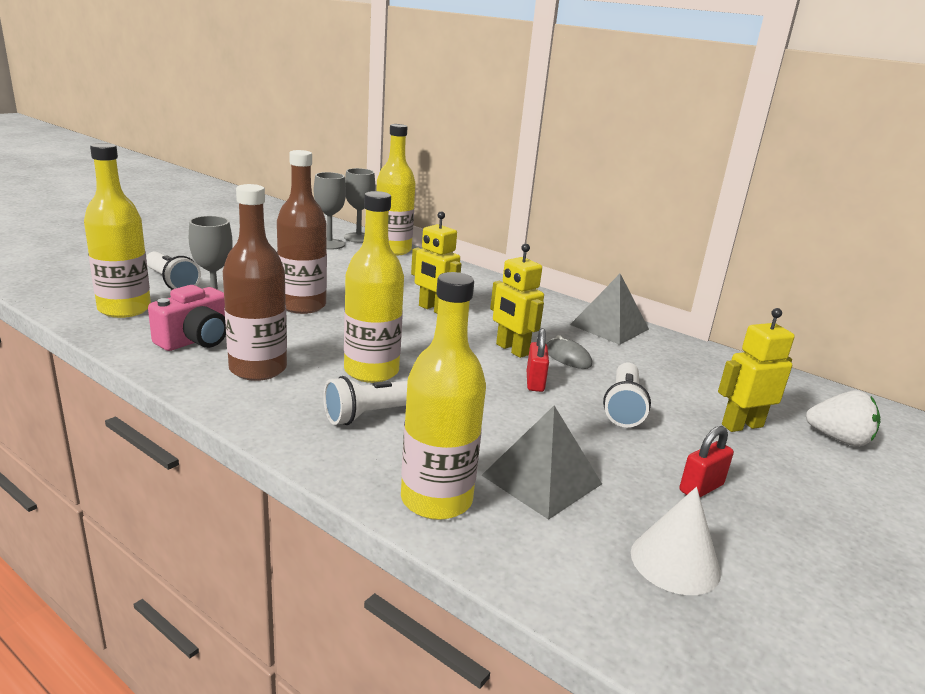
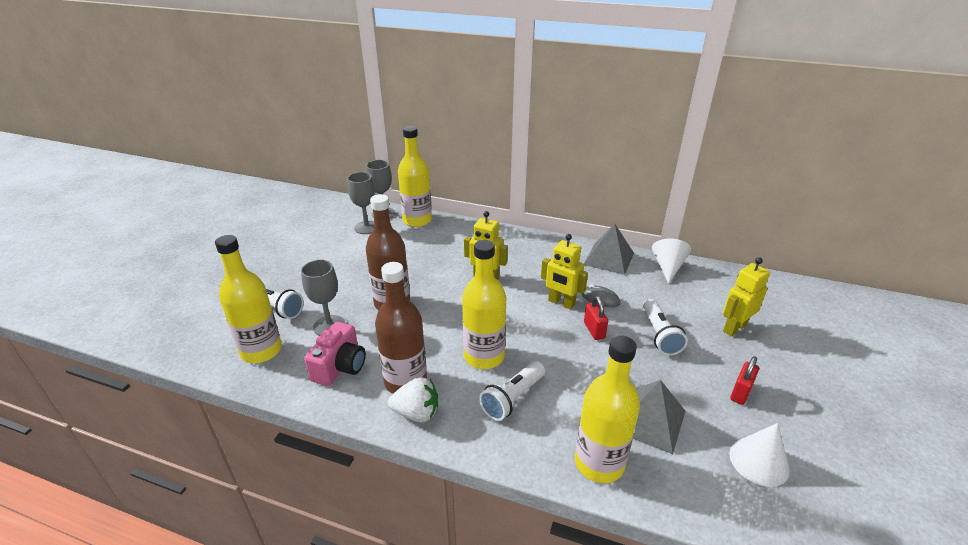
camera: 15 degrees left, 10 degrees up
(687, 351) = (668, 267): none -> white cone
(838, 439) = (791, 321): white strawberry -> white strawberry (416, 413)

